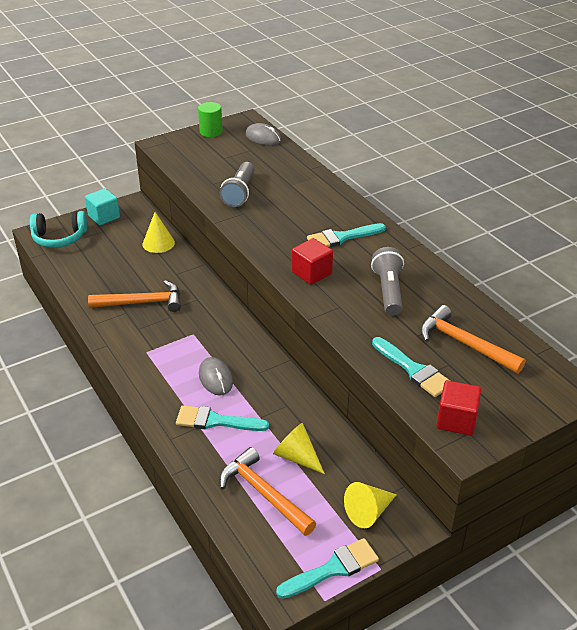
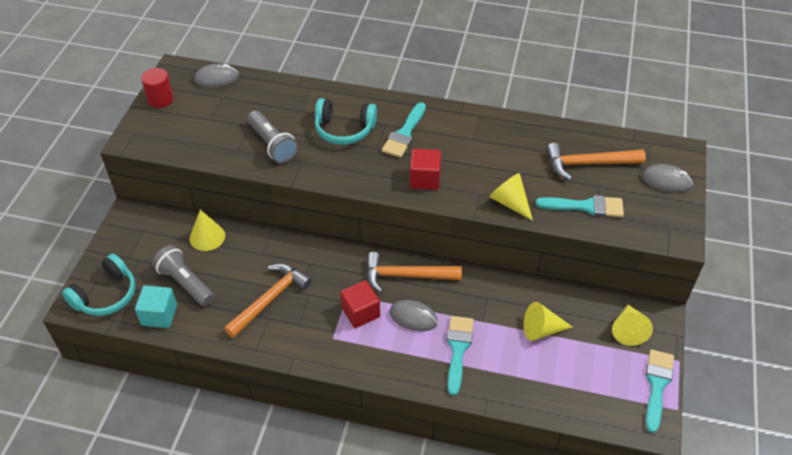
camera: 45 degrees left, 10 degrees up
(104, 217) = (119, 246): turquoise cube -> turquoise cube (159, 315)
(211, 132) = (161, 99): green cylinder -> red cylinder
(215, 421) = (458, 349): turquoise brush -> turquoise brush turned 135 degrees clockwise
(264, 493) = (556, 373): orange hammer -> orange hammer (406, 275)
(301, 211) = (344, 130): none -> turquoise headphones
(354, 327) = (510, 202): none -> yellow cone
(388, 291) = (493, 156): grey flashlight -> grey flashlight (185, 283)
(456, 420) = (652, 223): red cube -> red cube (360, 312)
(521, 400) = (666, 181): none -> grey mouse

